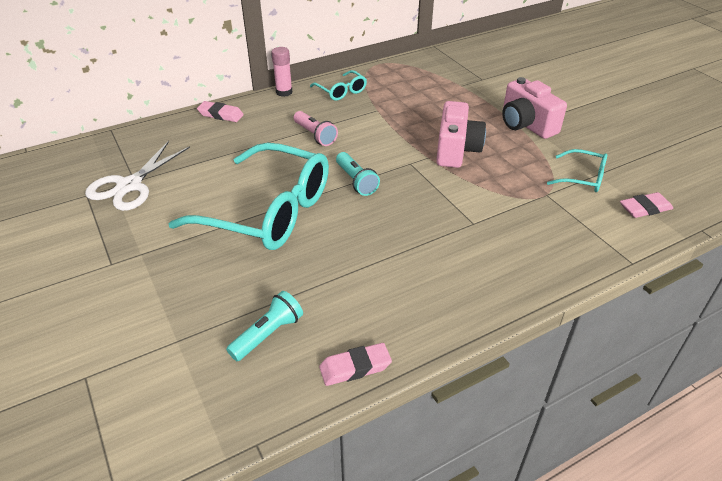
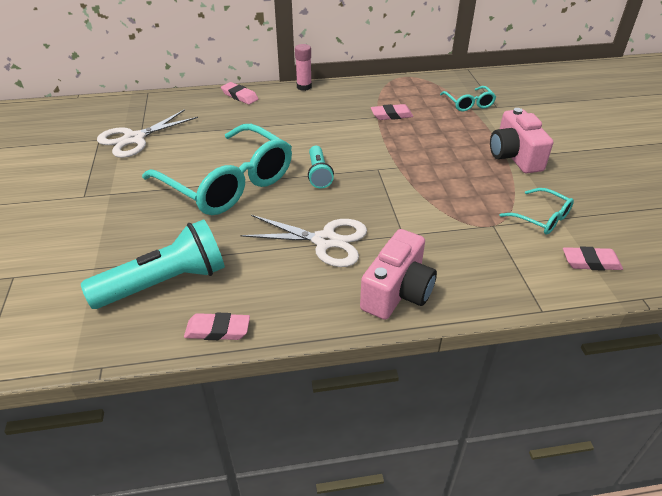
camera: 20 degrees right, 0 degrees up
(268, 334) = (165, 282): turquoise flashlight -> turquoise flashlight, size x1.80
(315, 135) = (308, 128): pink flashlight -> none
(341, 91) = (355, 95): turquoise glasses -> turquoise glasses (468, 104)
(390, 106) = (391, 115): none -> pink eraser
(405, 248) = (325, 241): none -> white scissors
(456, 150) = (429, 166): pink camera -> pink camera (397, 292)

